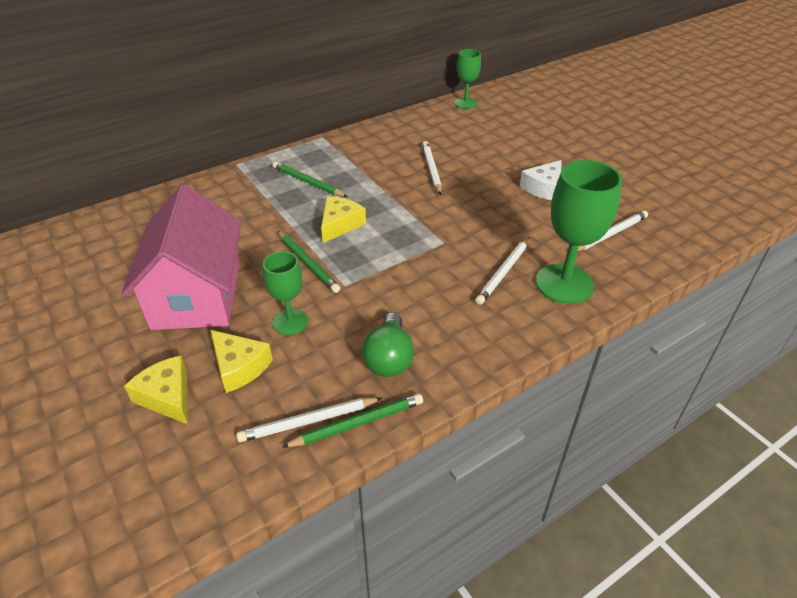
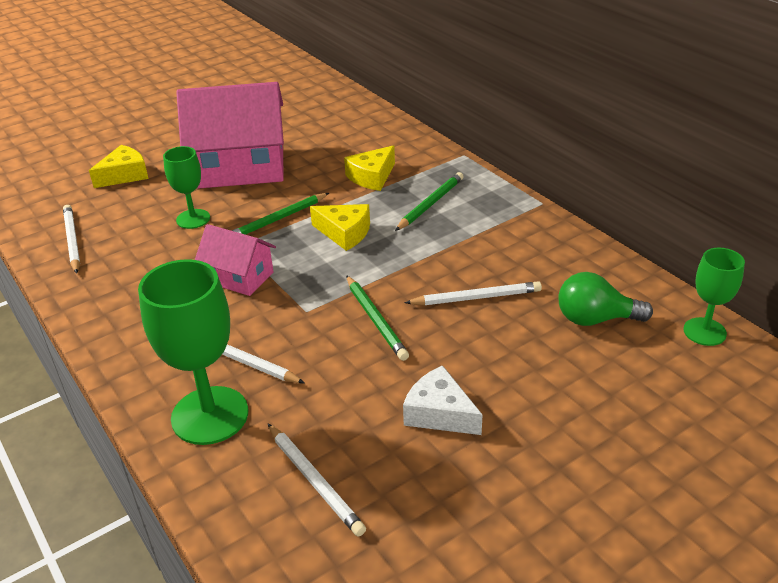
camera: 90 degrees right, 5 degrees down
(239, 367) = (145, 201): yellow cheese -> yellow cheese (372, 177)
(358, 423) = (59, 266): green pencil -> green pencil (376, 320)
(389, 358) = (127, 278): green light bulb -> green light bulb (595, 319)
(395, 281) = (239, 277): none -> pink house

